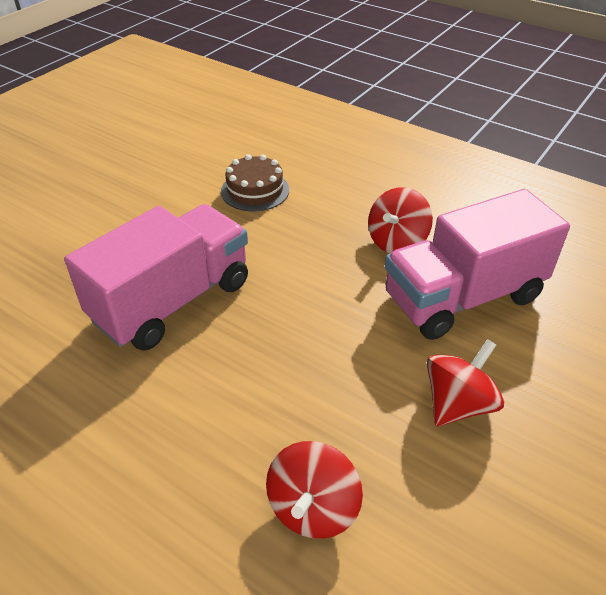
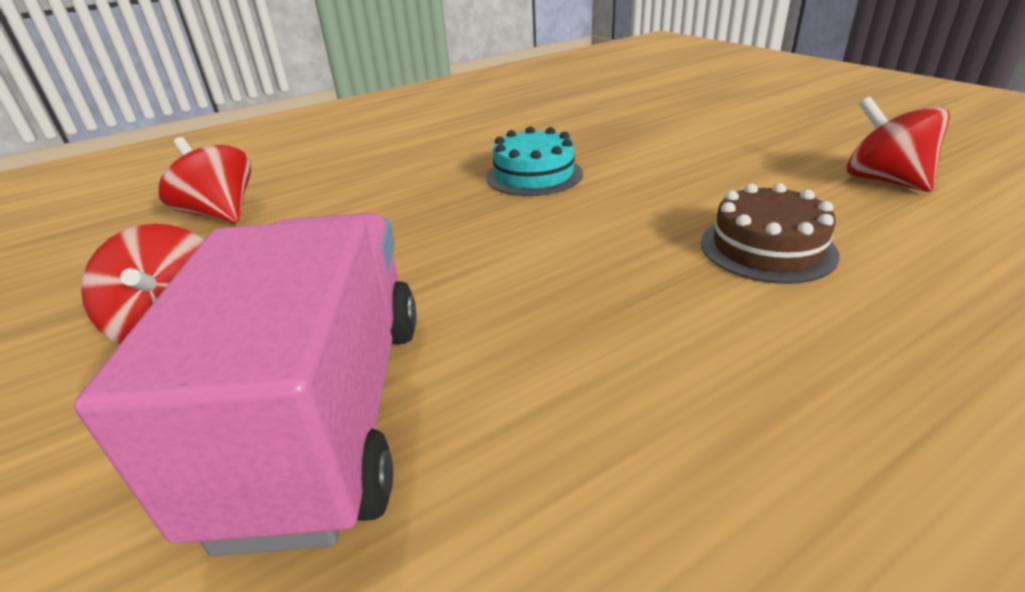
camera: 115 degrees right, 10 degrees down
(172, 301) = (534, 175): pink truck -> turquoise cake
(397, 242) = (540, 377): red spinning top -> red spinning top (884, 181)

